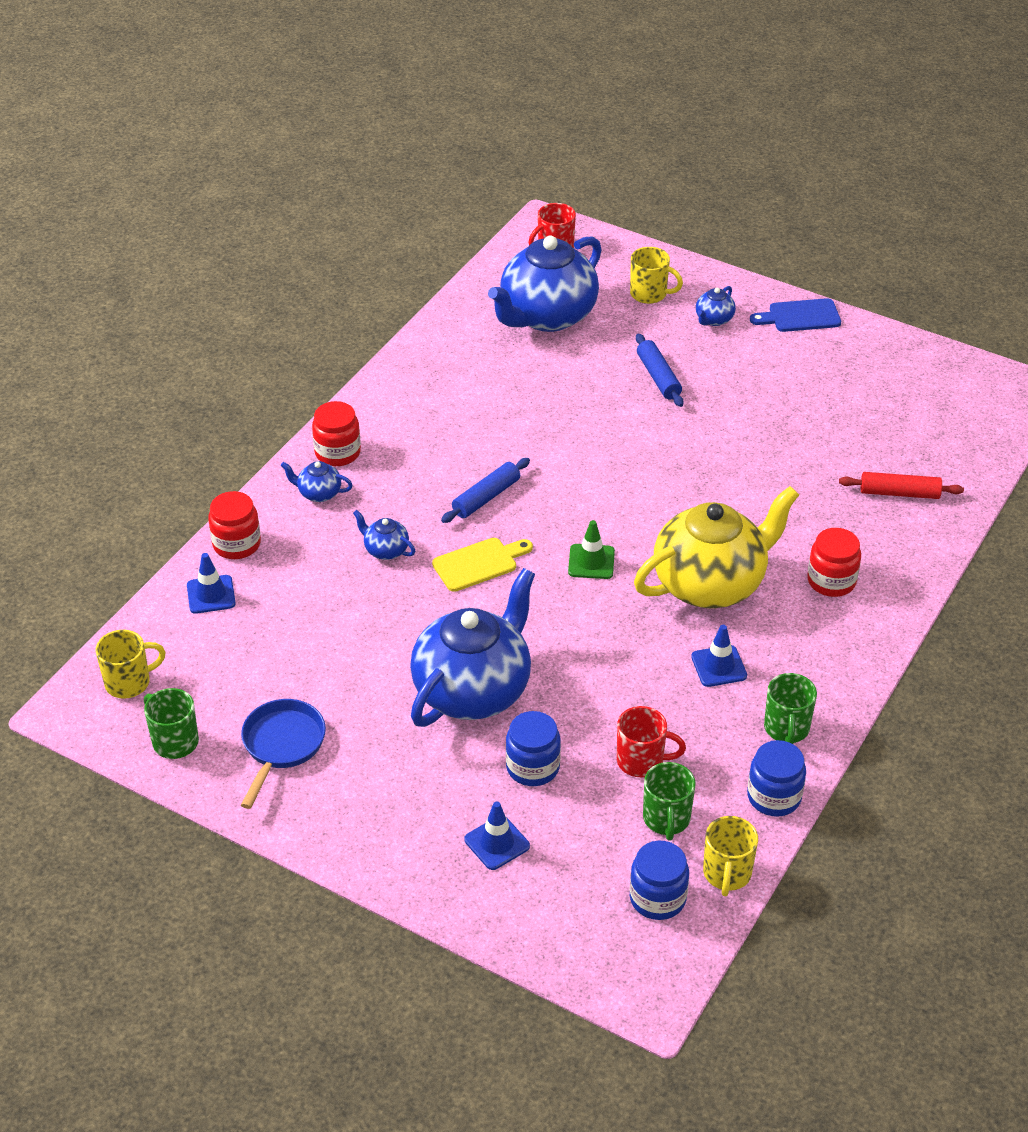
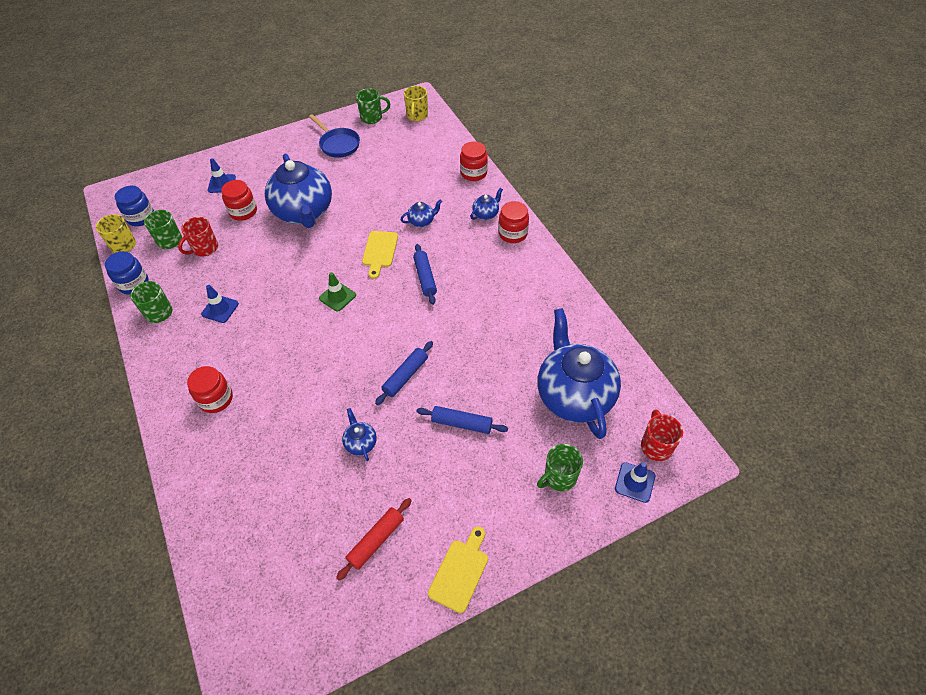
camera: 125 degrees right, 10 degrees up
(211, 594) = (447, 154): blue traffic cone -> blue traffic cone (635, 482)
(532, 767) = (243, 212): blue jar -> red jar
(644, 444) = (405, 376): none -> blue rolling pin
(649, 294) = (559, 477): yellow mug -> green mug
(710, 584) = (272, 339): yellow teapot -> none
(713, 319) = (499, 502): blue teapot -> blue teapot (361, 443)
(800, 316) = (460, 571): blue cutting board -> yellow cutting board
(899, 493) = (238, 493): red rolling pin -> red rolling pin (376, 541)

